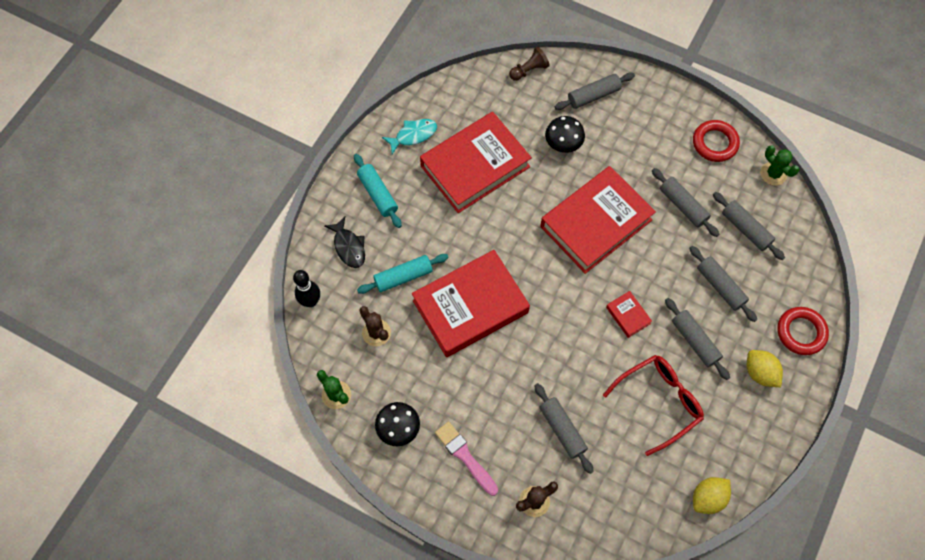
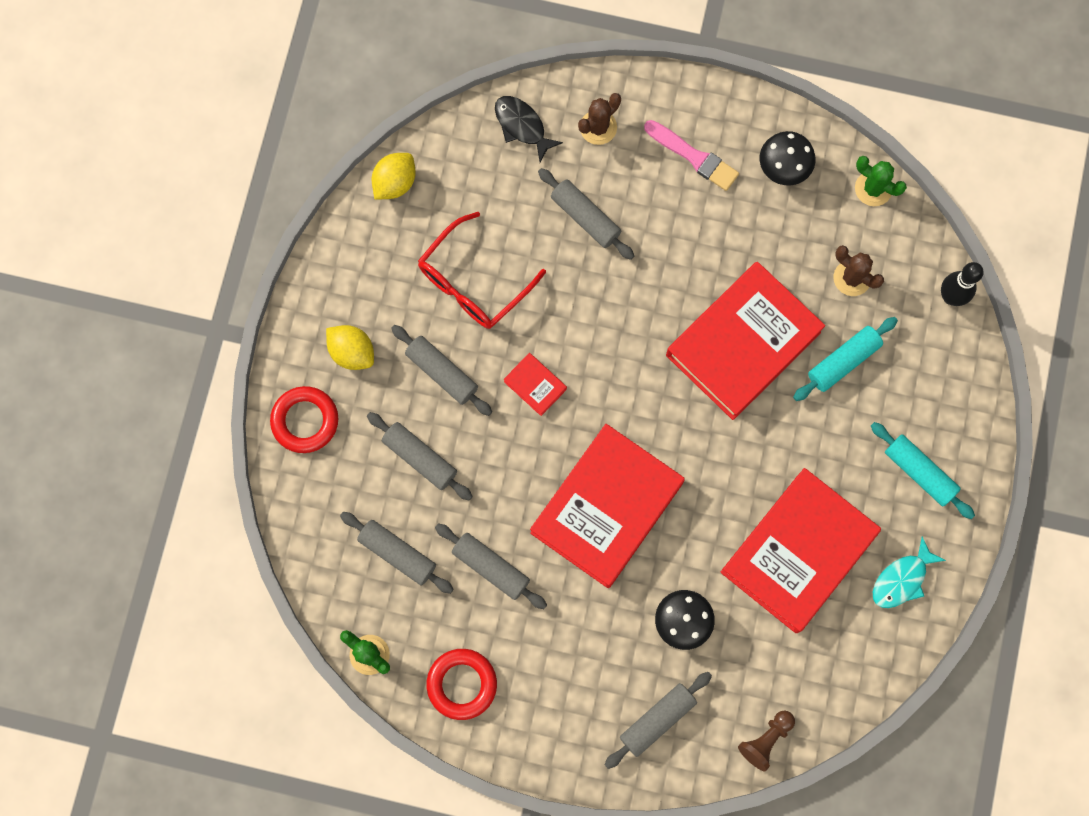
camera: 165 degrees right, 10 degrees up
(349, 247) = (930, 384): black fish -> black fish (522, 126)

